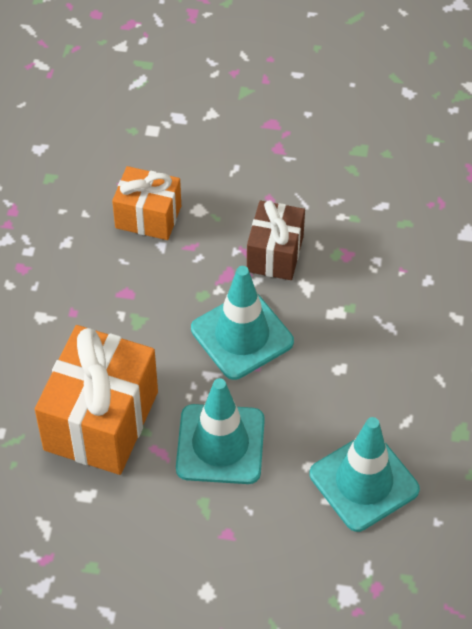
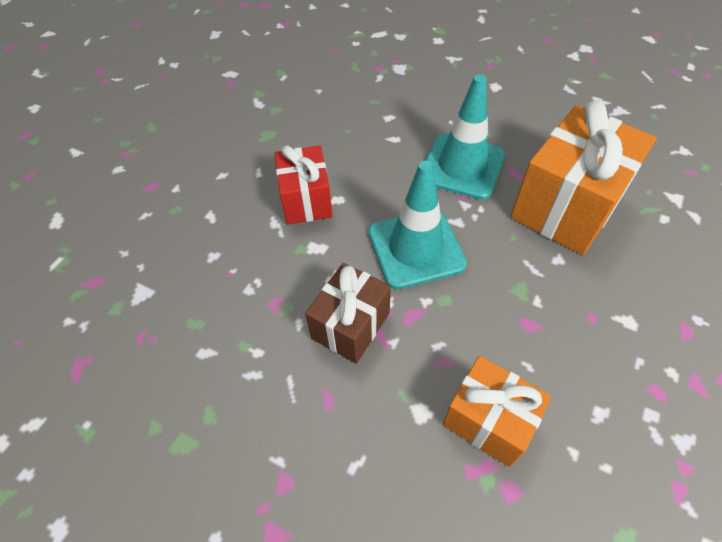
camera: 160 degrees left, 0 degrees up
(364, 482) = (358, 120): turquoise traffic cone -> none
(371, 358) = (306, 200): none -> red gift

